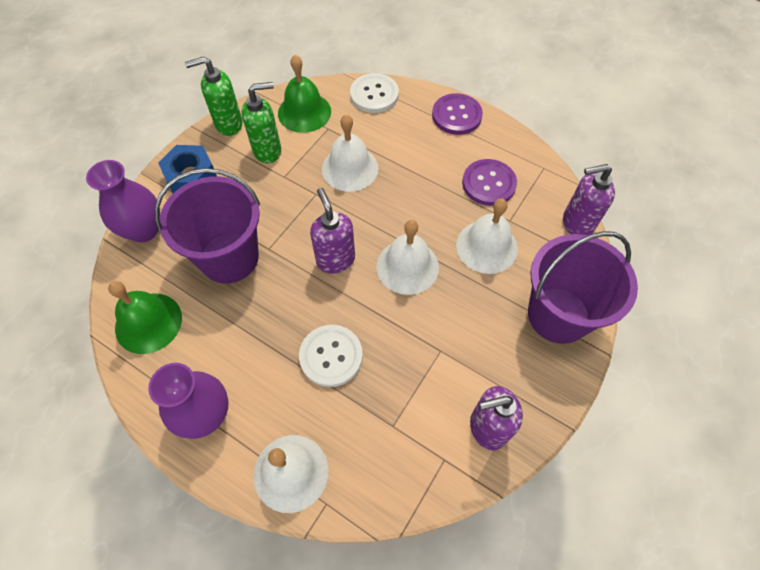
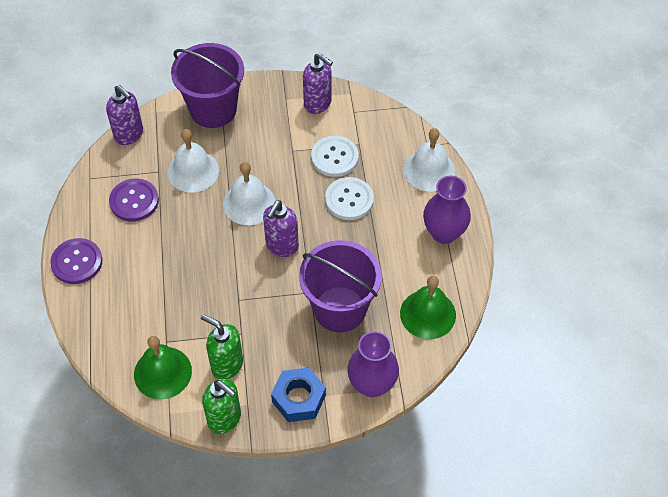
camera: 130 degrees left, 5 degrees down
(350, 168) = (195, 295): white bell -> none
(374, 94) = (99, 336): white button -> white button (334, 157)

